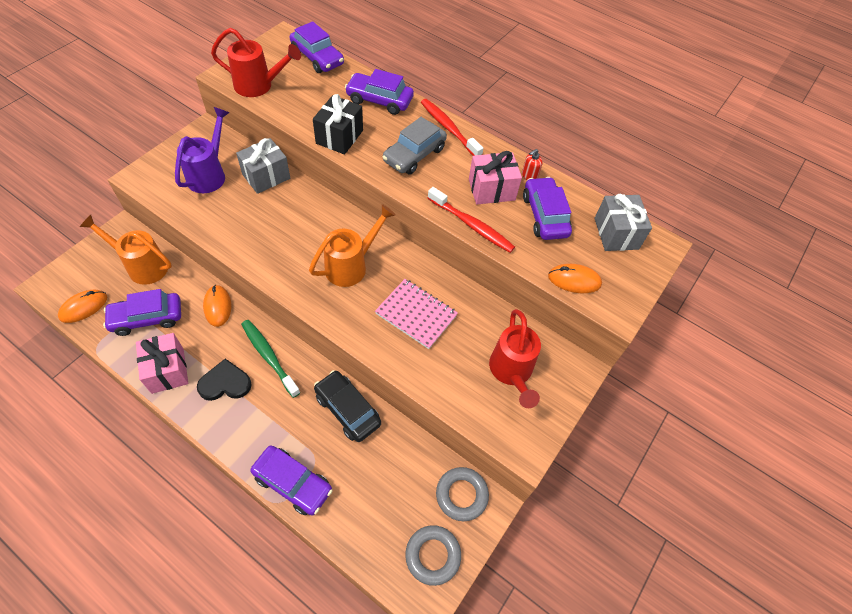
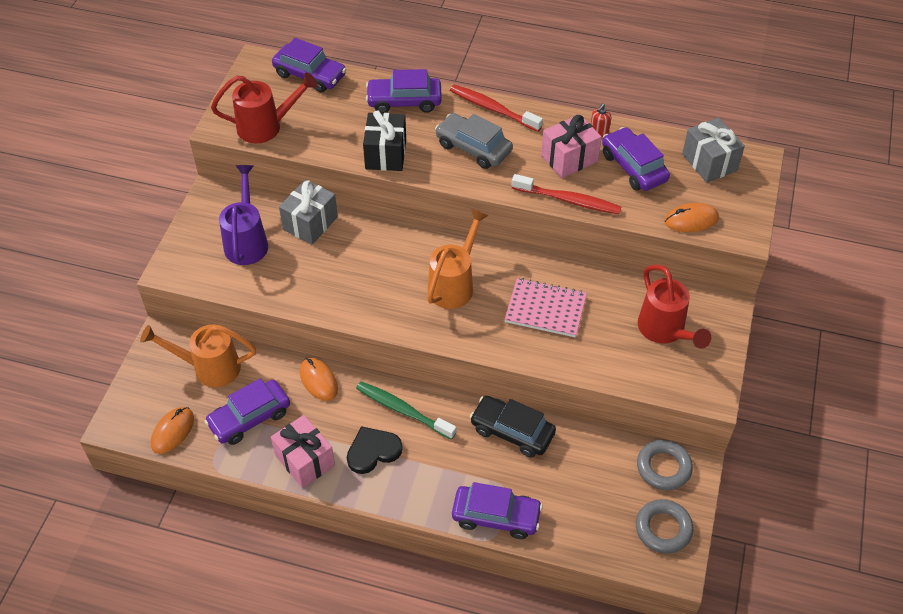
camera: 15 degrees left, 5 degrees down
(414, 155) = (473, 148): grey car -> grey car turned 105 degrees clockwise

